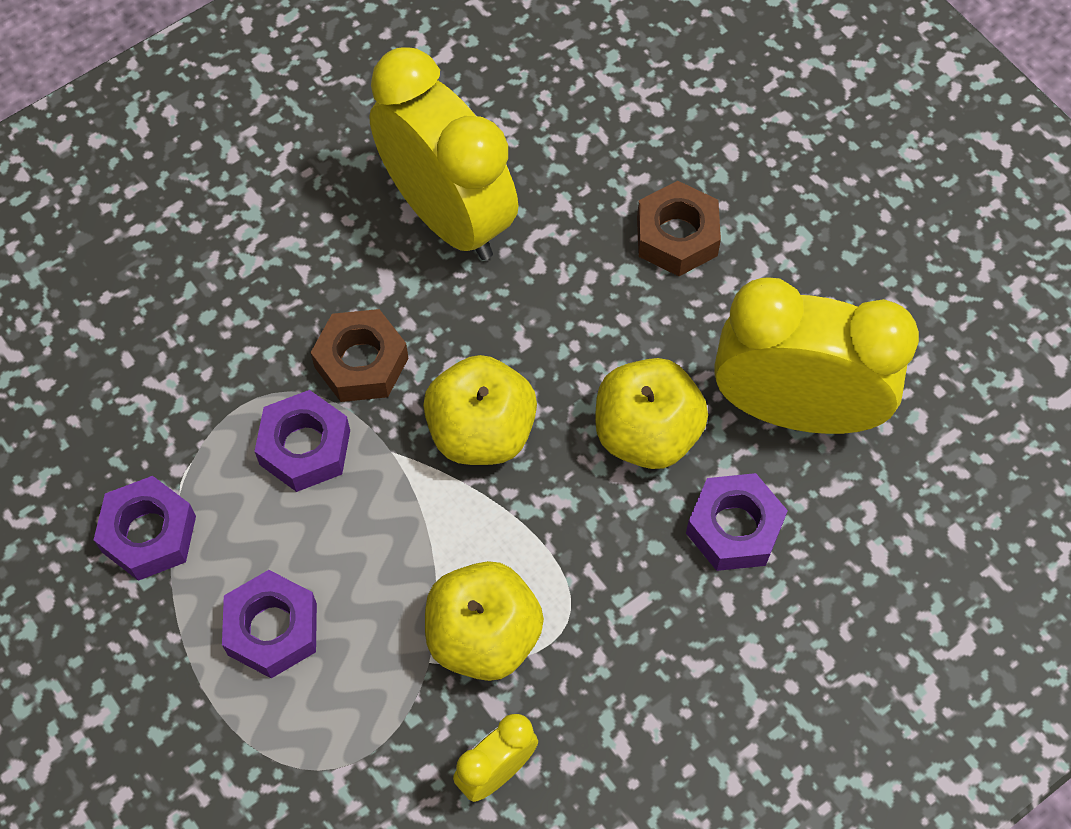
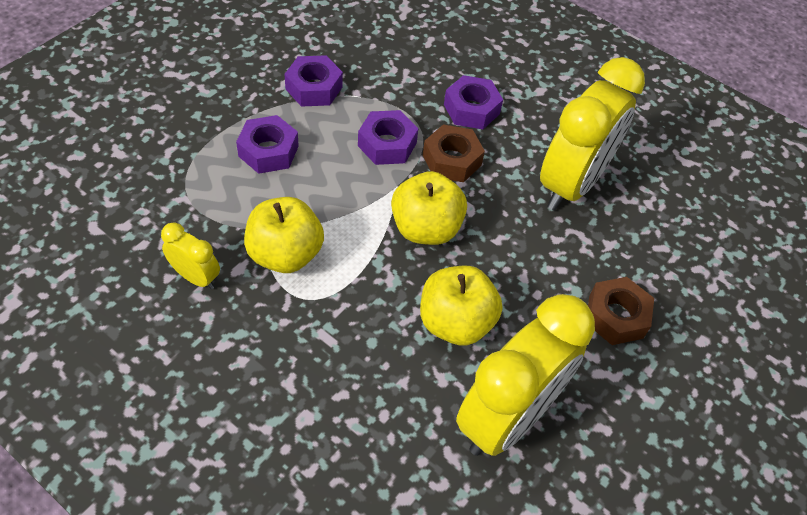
camera: 70 degrees right, 10 degrees down
(734, 528) = (399, 390): purple nut -> purple nut (471, 109)
(796, 409) = (507, 418): yellow clock -> yellow clock turned 45 degrees clockwise

